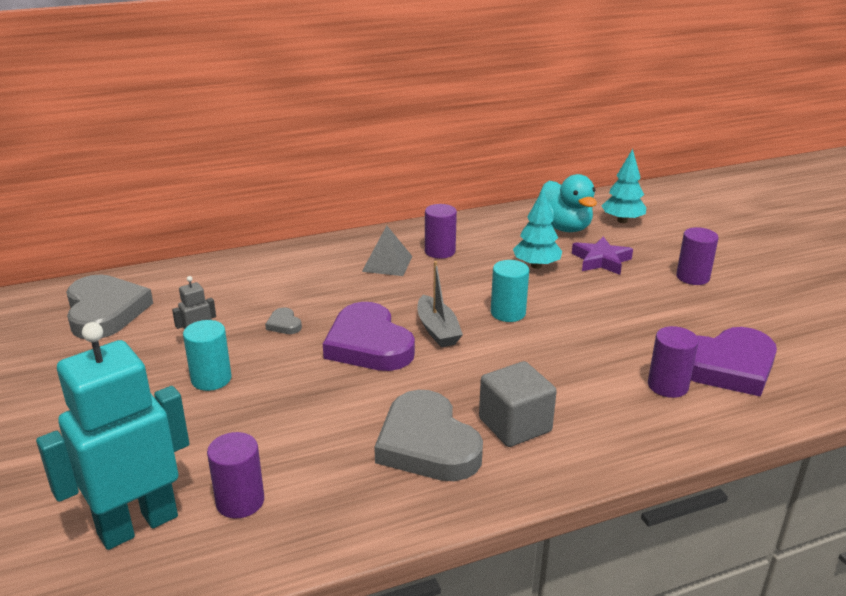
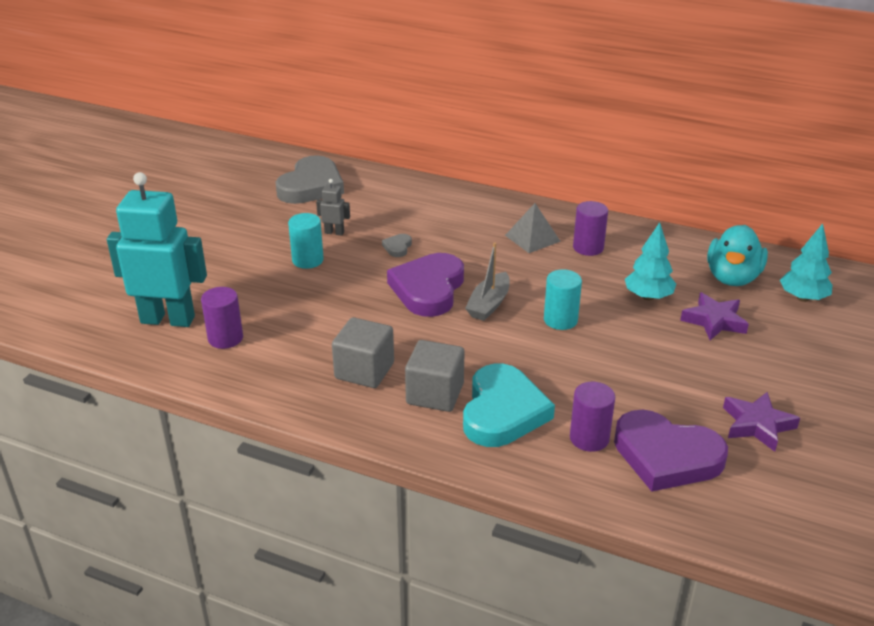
camera: 45 degrees right, 5 degrees up
(427, 444) = (364, 371): grey heart -> grey cube
(584, 405) = (503, 411): none -> turquoise heart
(692, 277) = (776, 377): purple cylinder -> none
(734, 313) = (757, 425): none -> purple star

